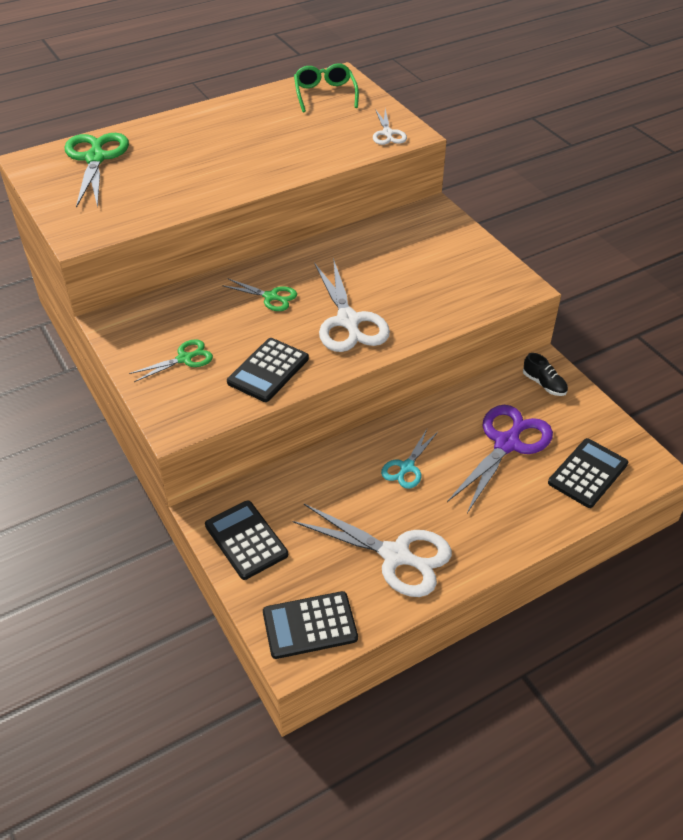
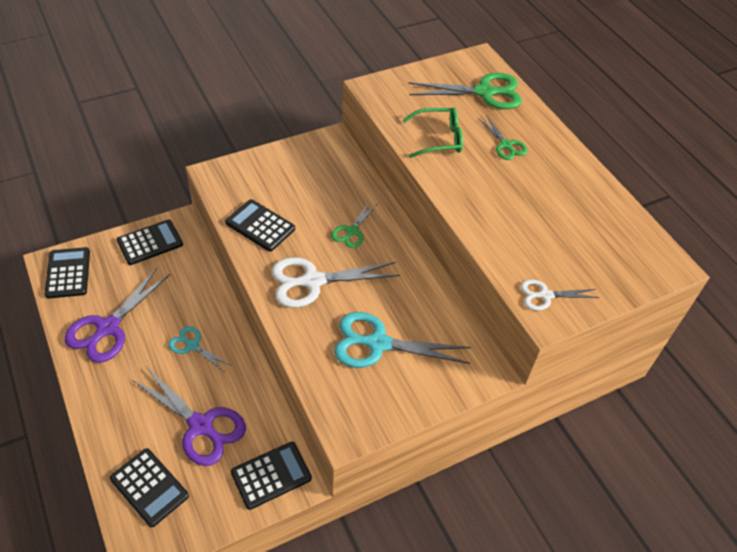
camera: 90 degrees right, 5 degrees up
(185, 358) = (283, 179): green scissors -> green scissors (506, 145)
(325, 94) = (624, 249): green glasses -> green glasses (439, 139)
(396, 556) = (107, 328): white scissors -> purple scissors
(420, 273) = (377, 343): none -> turquoise scissors
(544, 384) = (271, 475): black shoe -> black calculator

